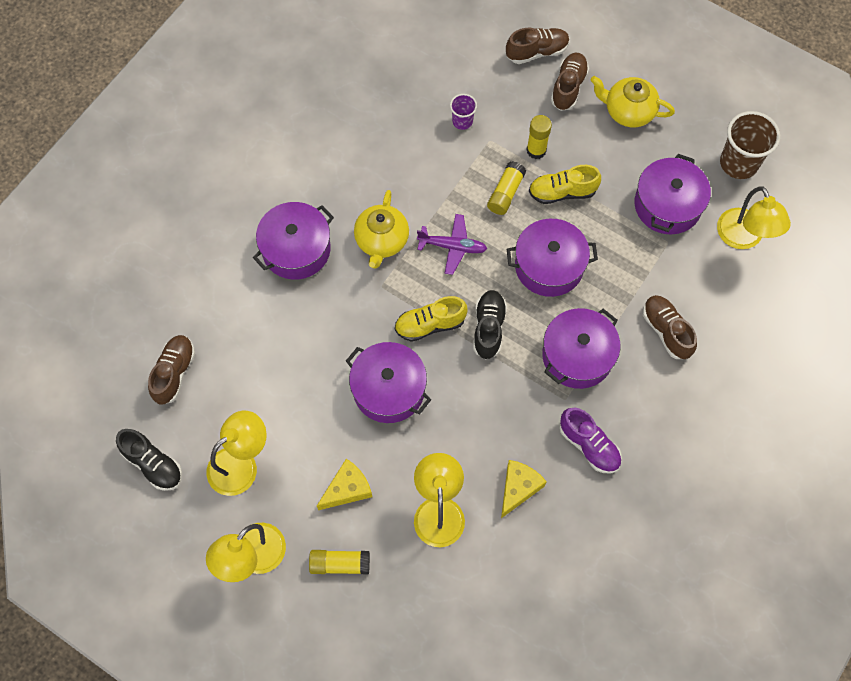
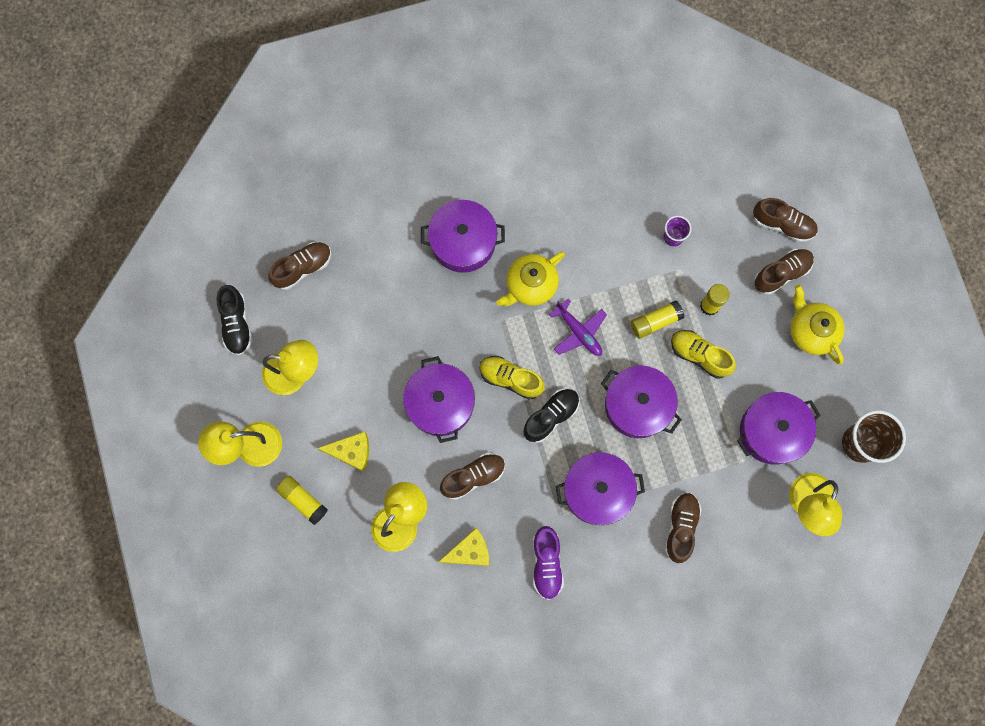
camera: 40 degrees right, 10 degrees up
(468, 426) = (473, 477): none -> brown shoe

